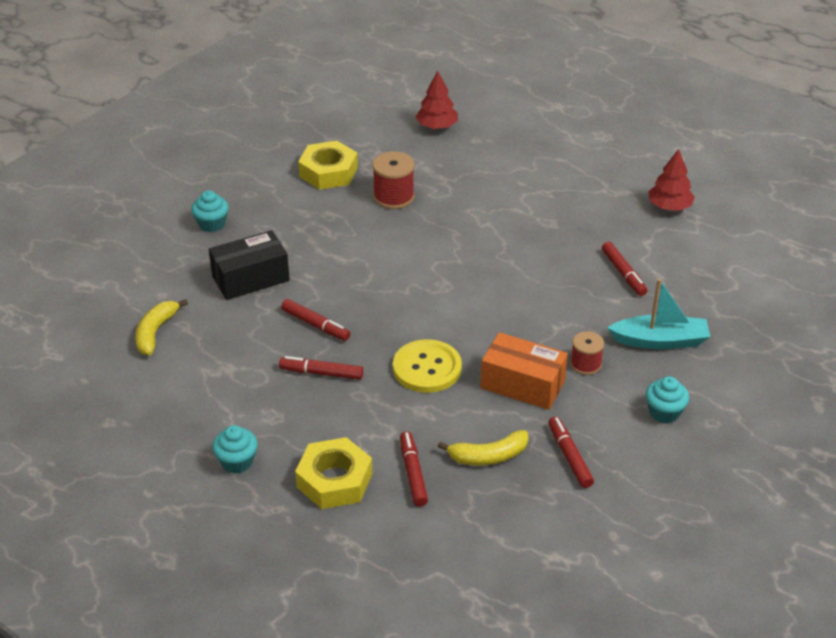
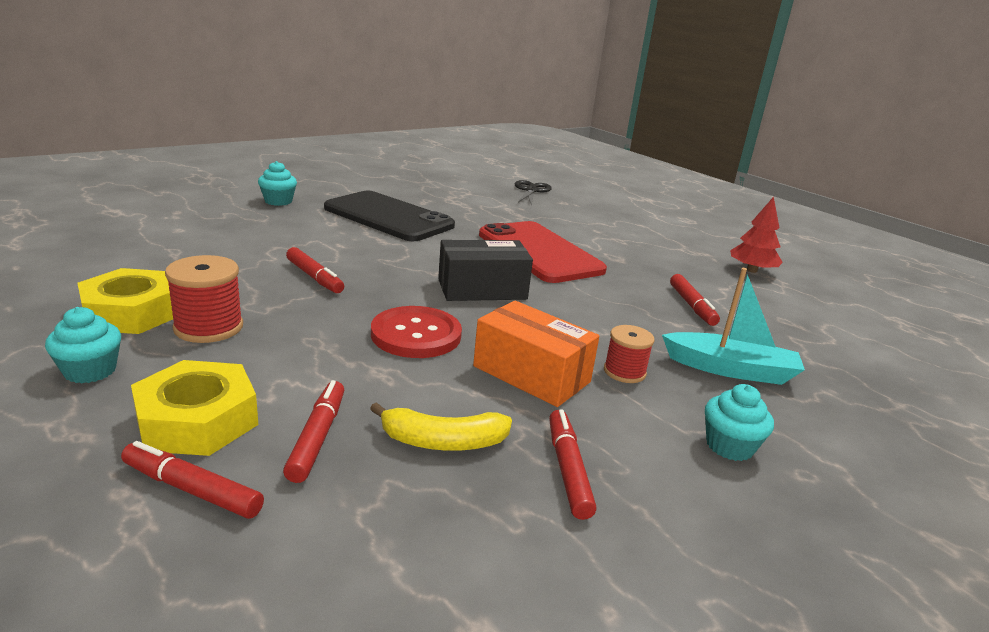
camera: 10 degrees right, 15 degrees down
(155, 332) = (139, 250): yellow banana -> none
(250, 278) = (279, 236): black box -> black box (482, 289)
(321, 373) = (284, 314): red marker -> red marker (192, 489)
(325, 219) = (388, 217): none -> black phone
(328, 172) = (414, 195): yellow nut -> yellow nut (132, 312)
(393, 197) = (465, 217): red spool -> red spool (208, 327)
(427, 368) = (416, 335): yellow button -> red button
(437, 126) = (531, 190): red tree -> black scissors
(480, 235) = (539, 252): none -> red phone

